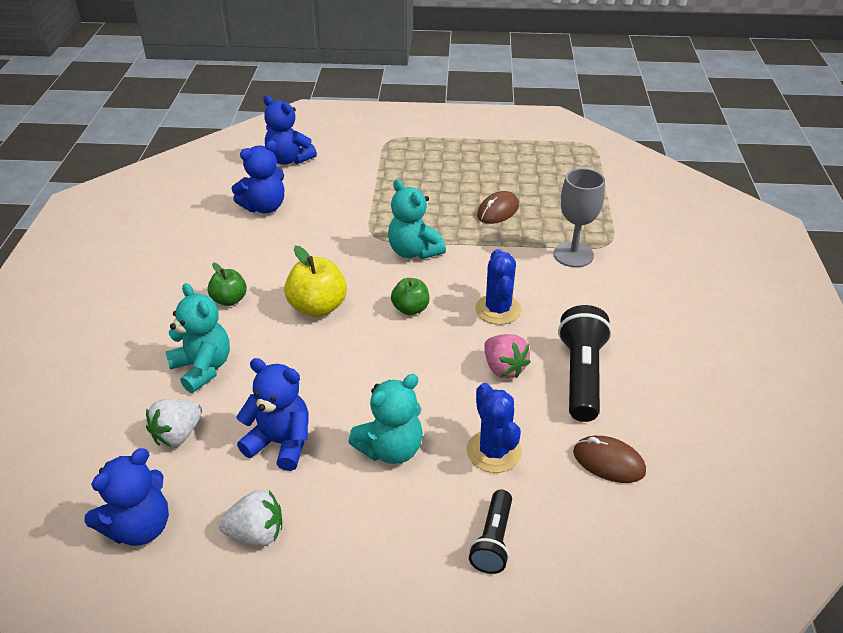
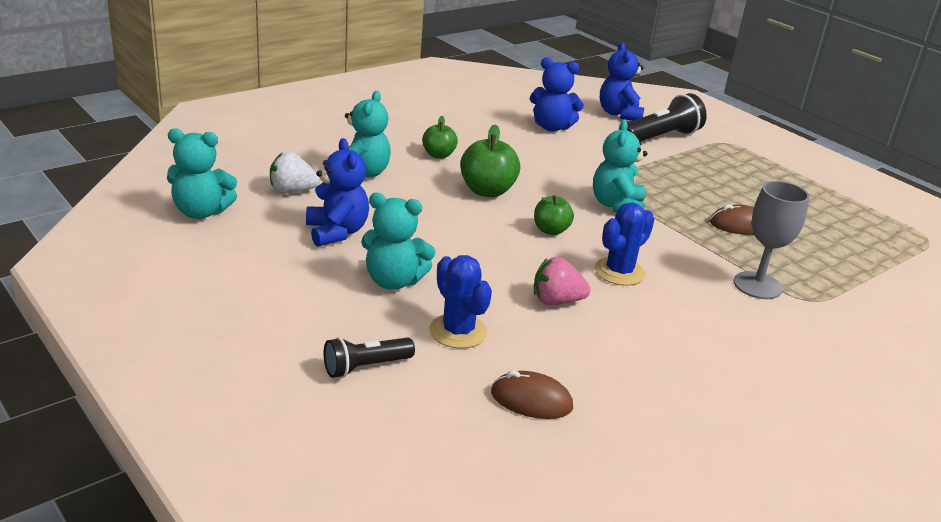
camera: 45 degrees right, 10 degrees down
(140, 527) = (201, 212): blue teddy bear -> turquoise teddy bear
(256, 533) = (247, 257): white strawberry -> none
(318, 307) = (487, 191): yellow apple -> green apple
(494, 451) = (458, 331): blue cactus -> blue cactus turned 60 degrees counterclockwise
(503, 368) = (556, 301): pink strawberry -> pink strawberry turned 75 degrees clockwise
(581, 376) = (611, 346): black flashlight -> black flashlight (660, 137)
(608, 462) = (531, 400): brown mouse -> brown mouse turned 60 degrees counterclockwise

